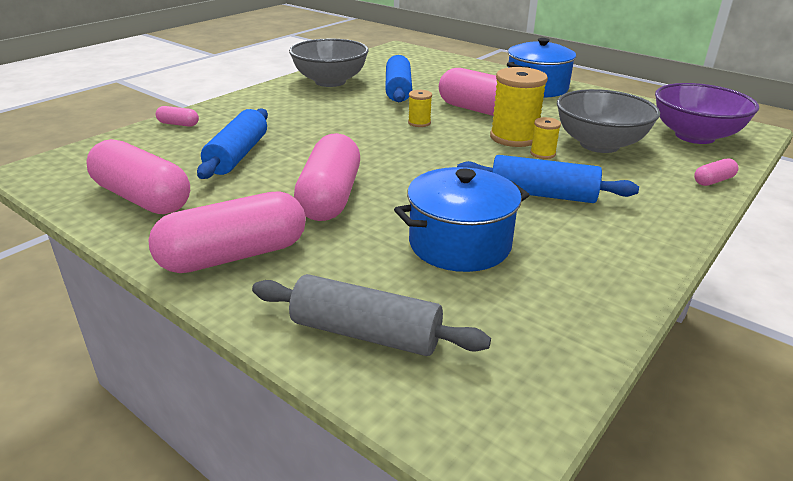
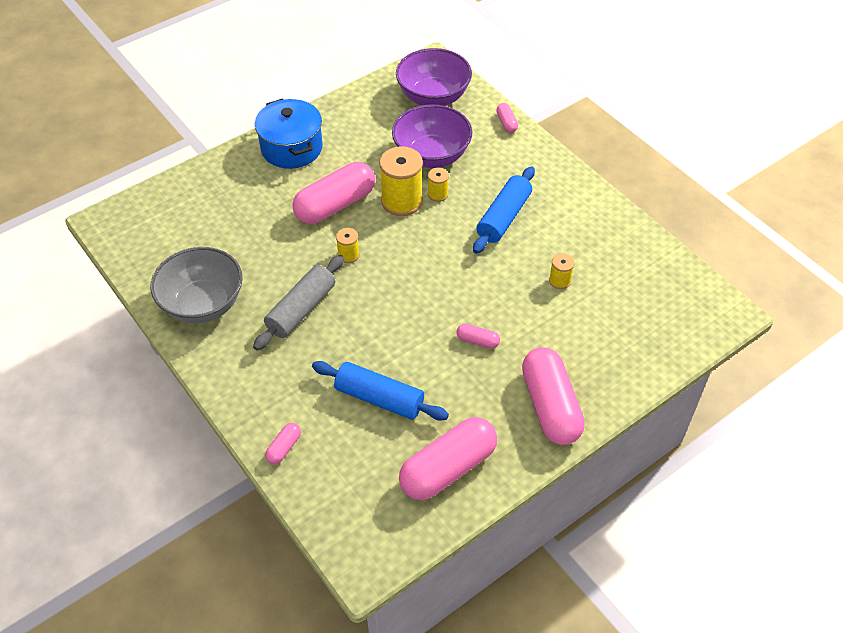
camera: 75 degrees left, 20 degrees up
(330, 197) = (477, 341): pink capsule -> pink capsule, size x0.43
(366, 333) = (644, 346): grey rolling pin -> grey rolling pin (301, 309)
(398, 90) = (253, 251): blue rolling pin -> none
(459, 244) = (559, 281): blue pot -> yellow spool
(599, 145) = (431, 156): grey bowl -> purple bowl

